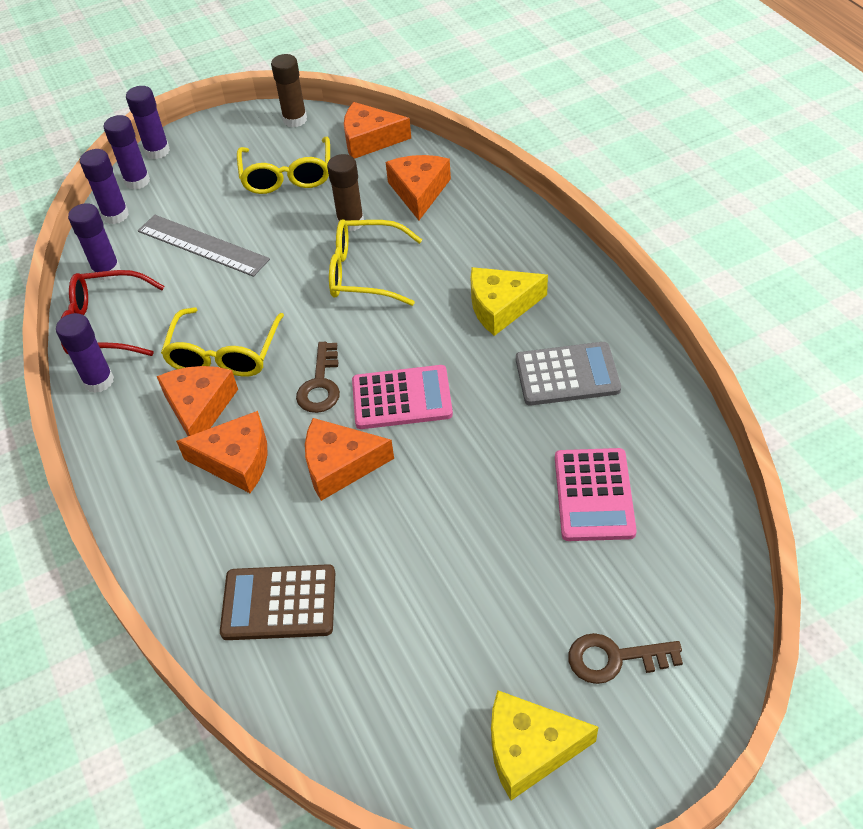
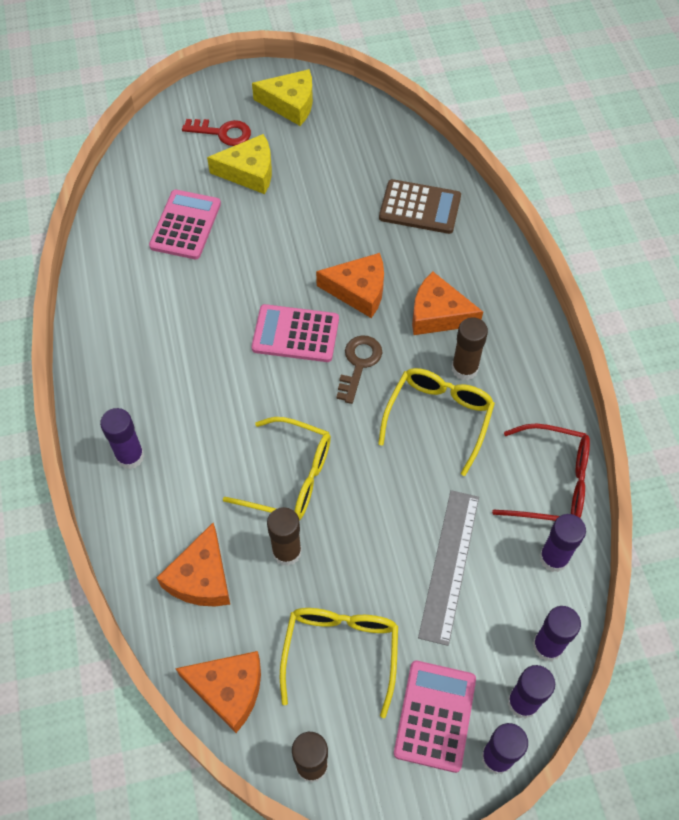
camera: 170 degrees left, 10 degrees up
(99, 381) = (554, 419): purple glue stick -> purple glue stick (130, 456)
(199, 407) = (464, 369): orange cheese -> brown glue stick
(202, 245) = (449, 565): grey ruler -> grey ruler turned 60 degrees clockwise
(206, 160) = (435, 715): none -> pink calculator
(501, 306) = (180, 401): yellow cheese -> yellow cheese (249, 172)
(567, 374) = (157, 320): grey calculator -> none
(614, 658) = (223, 133): brown key -> red key

